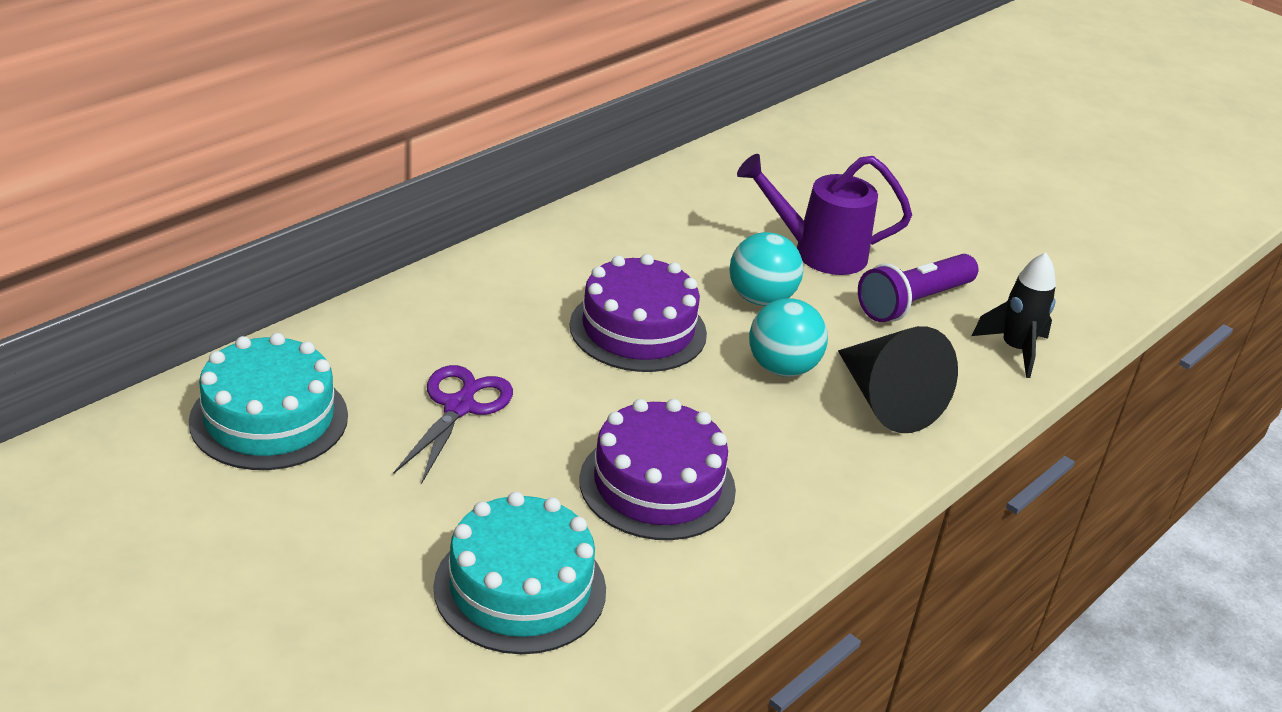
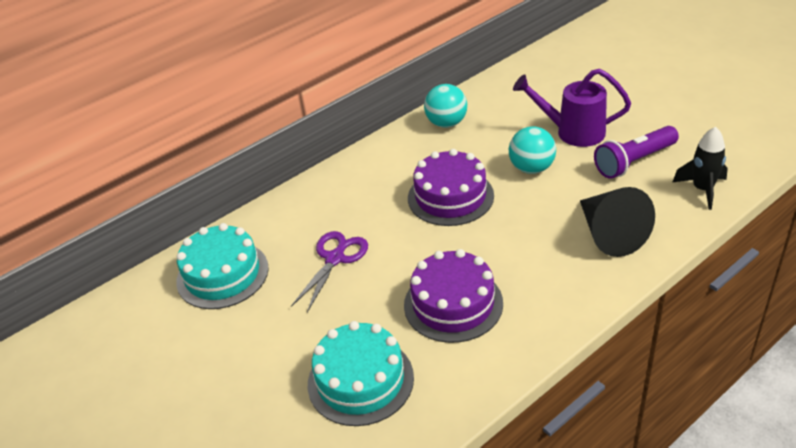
camera: 15 degrees right, 5 degrees up
(782, 368) = (541, 216): turquoise ball -> turquoise ball (446, 123)

